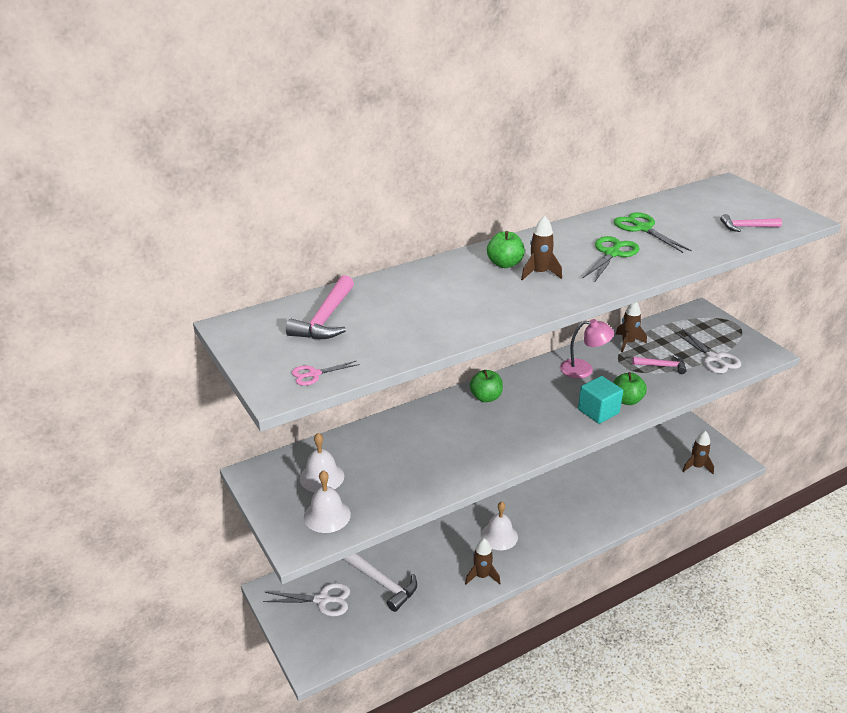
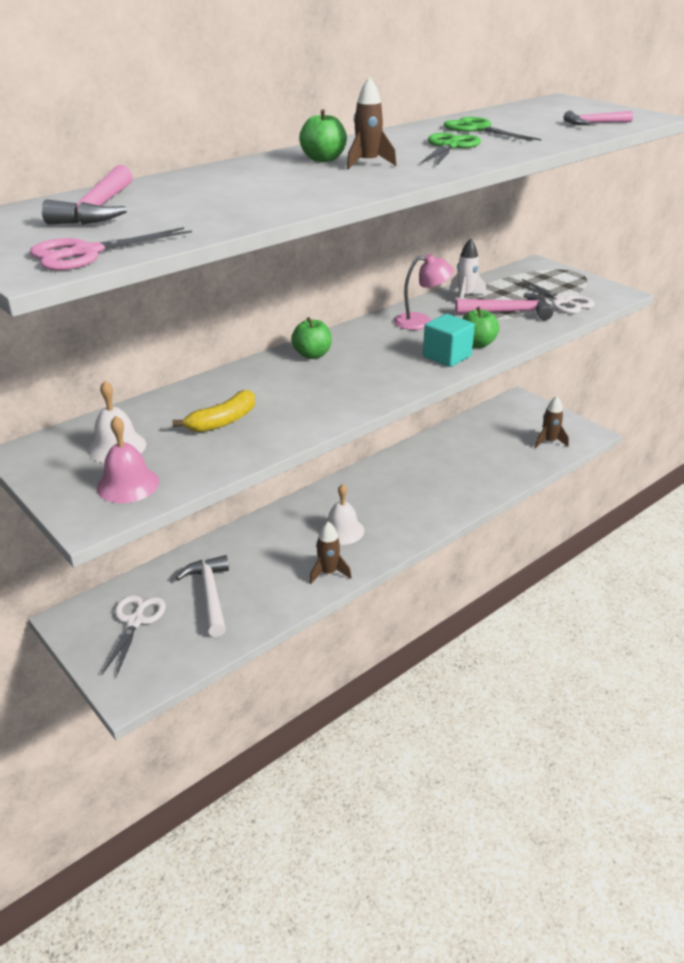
camera: 10 degrees left, 0 degrees up
(314, 374) = (86, 253): pink scissors -> pink scissors, size x1.71
(322, 600) = (135, 621): white scissors -> white scissors turned 75 degrees counterclockwise
(327, 515) = (128, 484): white bell -> pink bell
(383, 584) = (210, 595): white hammer -> white hammer turned 135 degrees counterclockwise
(405, 461) = (223, 421): none -> yellow banana
(628, 343) = (465, 296): brown rocket -> white rocket
(662, 366) = (508, 312): pink hammer -> pink hammer, size x1.56

